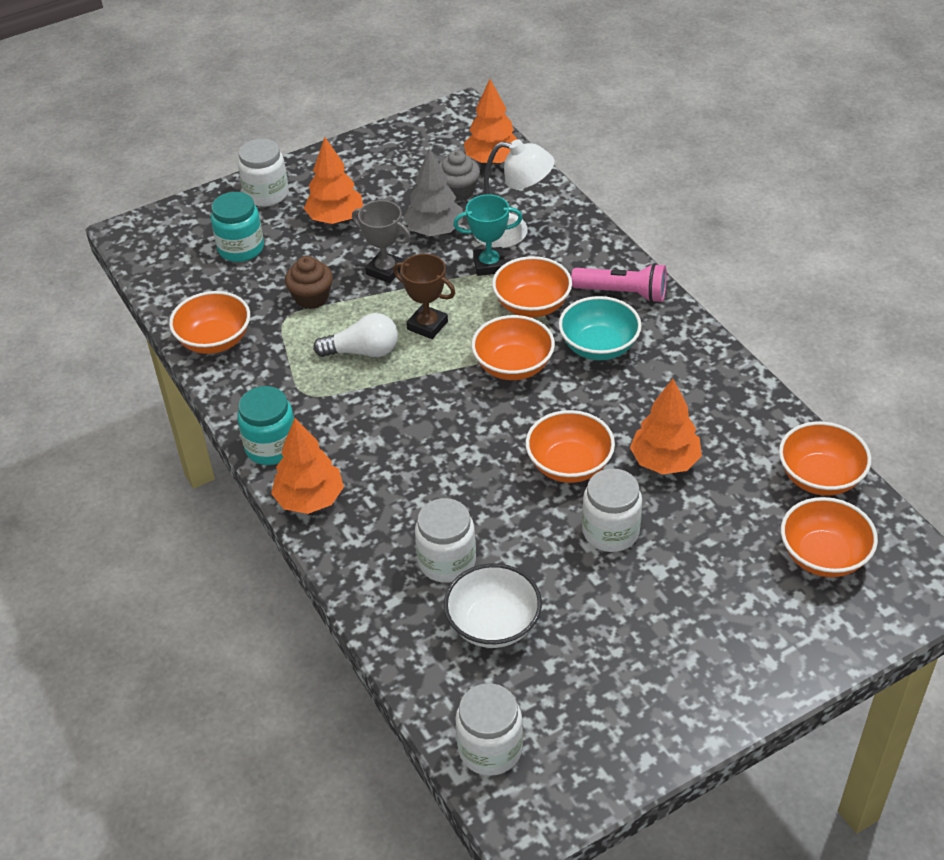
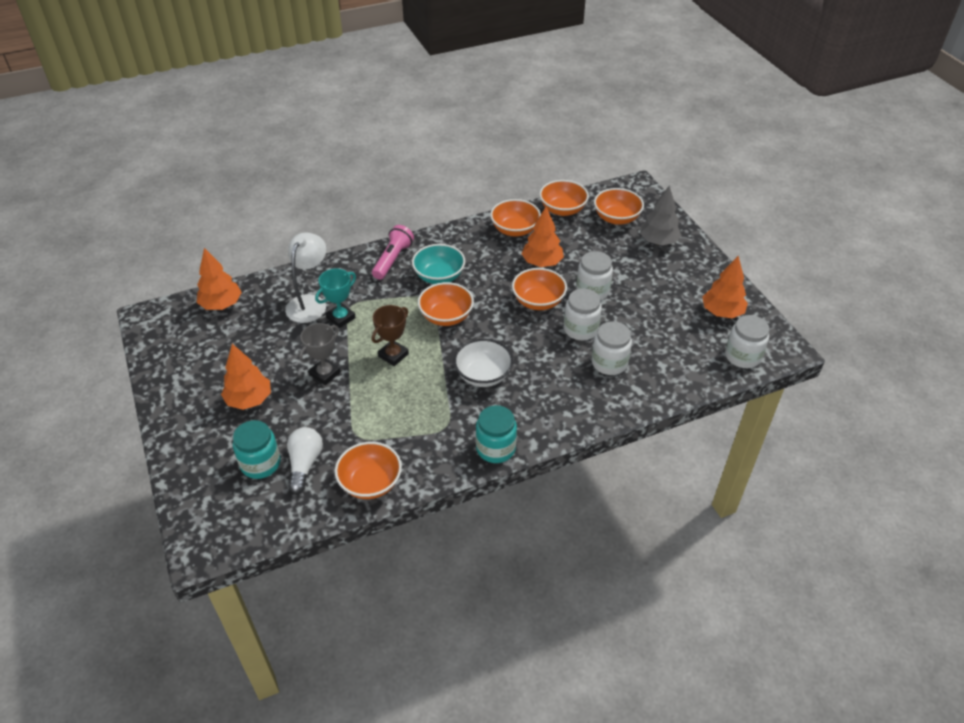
camera: 85 degrees left, 0 degrees up
(266, 194) = (194, 444): white jar -> white jar (580, 329)
(310, 499) = (549, 428): orange tree -> orange tree (721, 312)
(311, 298) = (340, 419): brown cupcake -> none
(363, 351) = (410, 392): white light bulb -> white light bulb (305, 464)
(435, 230) = (290, 343): grey tree -> grey tree (658, 241)
(458, 191) = (249, 326): grey cupcake -> none
(489, 265) = (341, 318): turquoise trophy -> turquoise trophy turned 45 degrees clockwise
(493, 624) = (657, 347): white bowl -> white bowl (483, 375)
(532, 305) = (390, 301): orange bowl -> orange bowl (515, 230)

